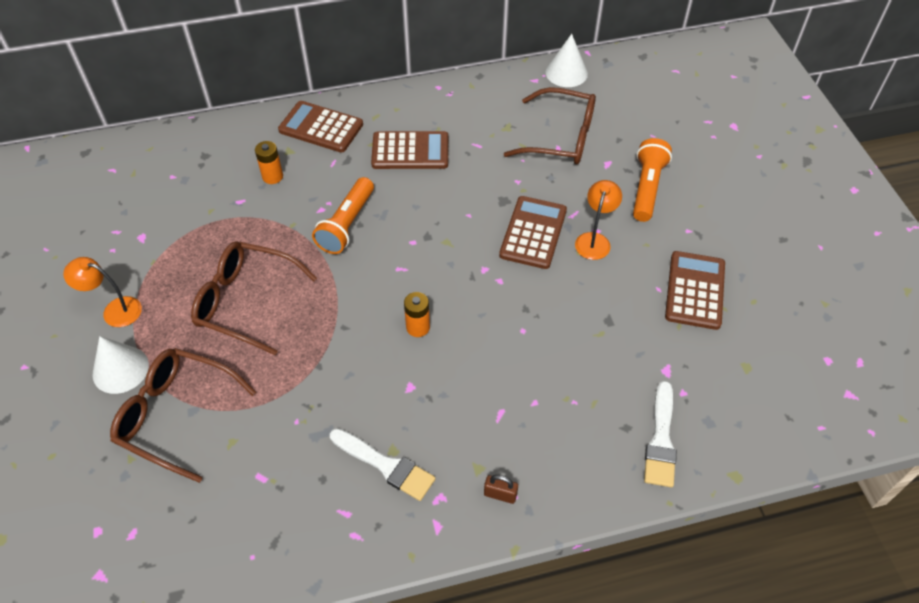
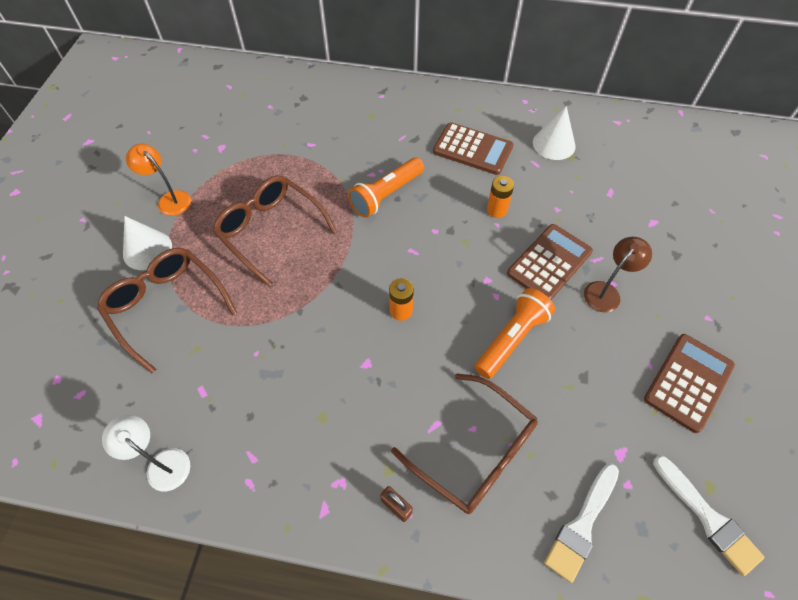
camera: 25 degrees right, 5 degrees up
(259, 556) = (162, 463): none -> white lamp
(272, 176) = (347, 132): orange battery -> orange battery (497, 210)
(321, 127) = (407, 104): brown calculator -> none
(386, 465) = (309, 428): white brush -> white brush (708, 518)
(561, 138) = (618, 183): brown glasses -> brown glasses (475, 452)
(566, 73) = (651, 124): white cone -> white cone (554, 144)
(594, 240) = (606, 291): orange lamp -> brown lamp
(647, 188) = (683, 260): orange flashlight -> orange flashlight (511, 339)

